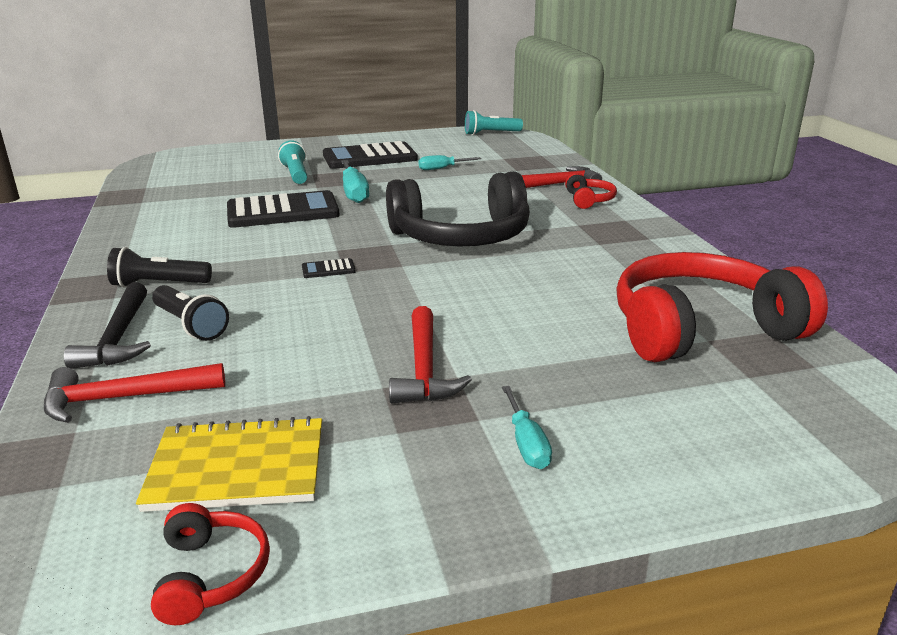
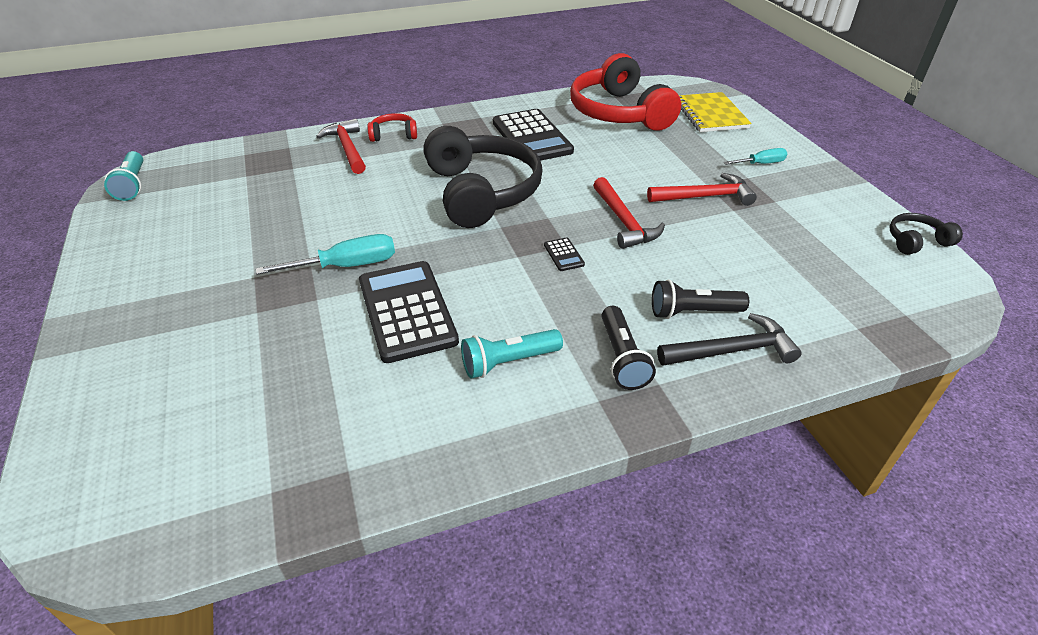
camera: 95 degrees left, 15 degrees up
(124, 398) = (809, 317): red hammer -> red hammer (624, 221)
(191, 325) = (693, 312): black flashlight -> black flashlight turned 135 degrees counterclockwise
(211, 574) = (916, 241): red headphones -> black headphones
(237, 468) = (842, 249): yellow notebook -> yellow notebook (710, 114)
(295, 174) = (256, 326): turquoise flashlight -> turquoise flashlight (508, 362)
(370, 157) = (199, 270): black calculator -> black calculator (532, 137)
(442, 168) = (271, 212): turquoise screwdriver -> none

